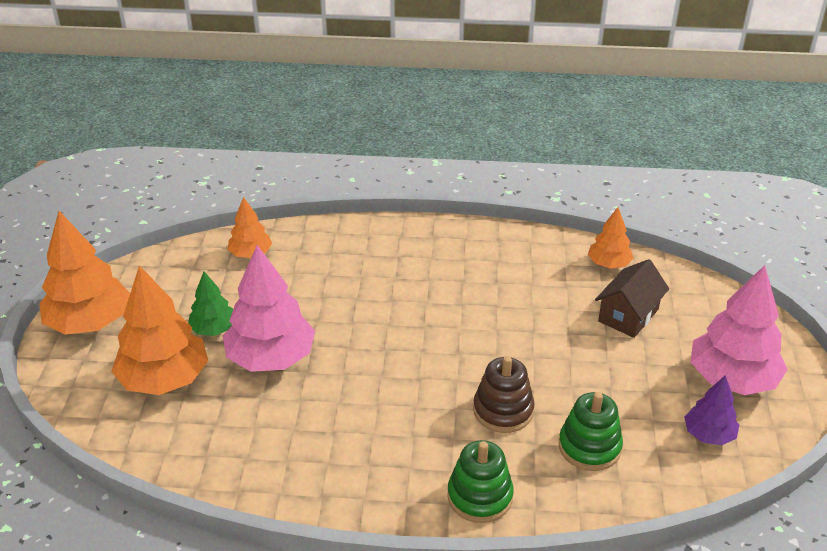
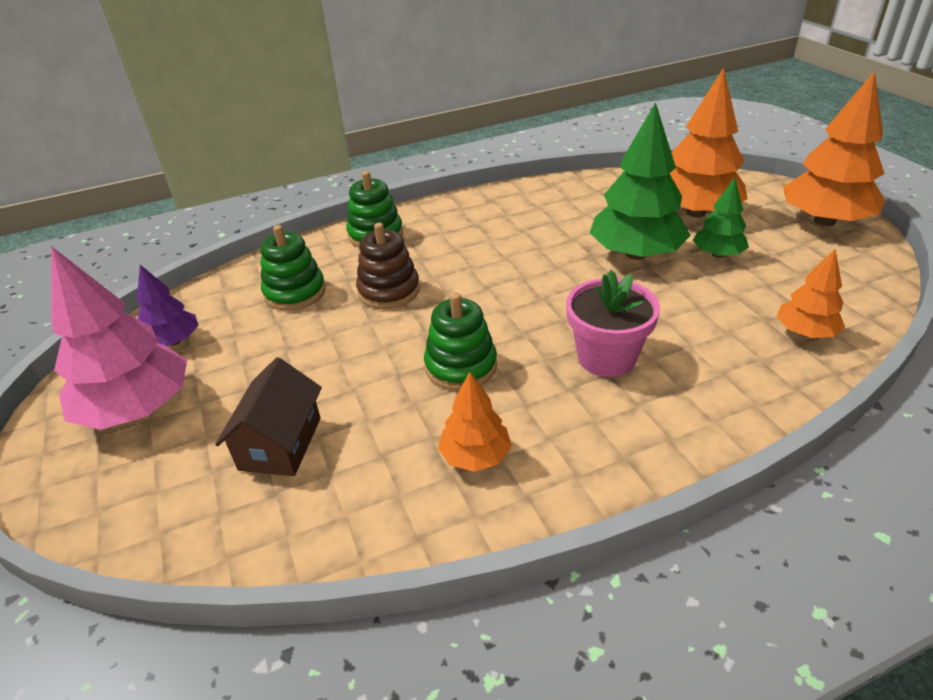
camera: 155 degrees right, 0 degrees up
(271, 358) = (636, 254): pink tree -> green tree
(387, 287) = (606, 357): none -> pink flower pot
(486, 319) = (461, 366): none -> green stacking toy
(609, 264) = (329, 525): orange tree -> orange tree (475, 456)

